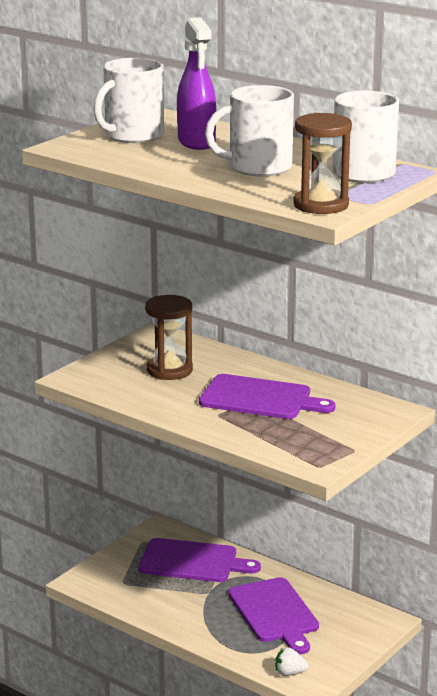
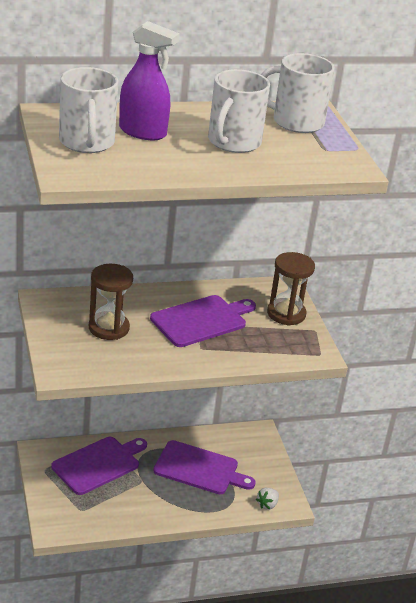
camera: 55 degrees left, 10 degrees up
(321, 205) = (340, 162): brown hourglass -> brown hourglass (286, 314)

